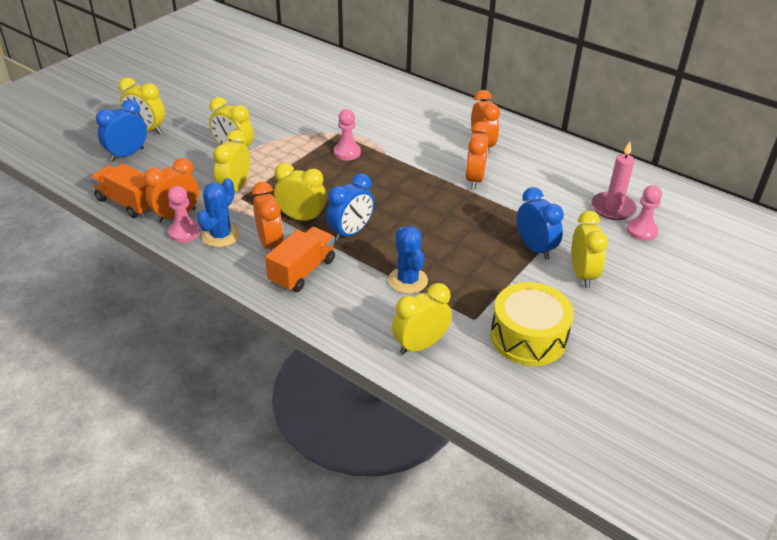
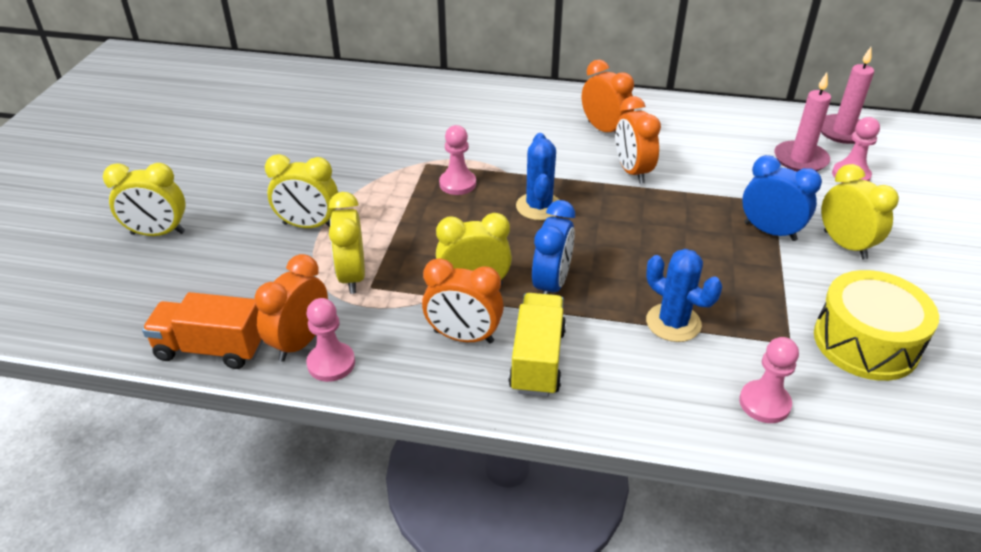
camera: 25 degrees left, 0 degrees up
(127, 154) = (155, 277): blue clock -> none
(221, 236) = (387, 349): blue cactus -> blue cactus (539, 207)
(270, 244) = (463, 337): orange clock -> orange clock turned 150 degrees clockwise
(302, 271) = (537, 360): orange truck -> yellow truck
(420, 345) = (764, 403): yellow clock -> pink pawn
(670, 199) = (842, 132): none -> pink candle

